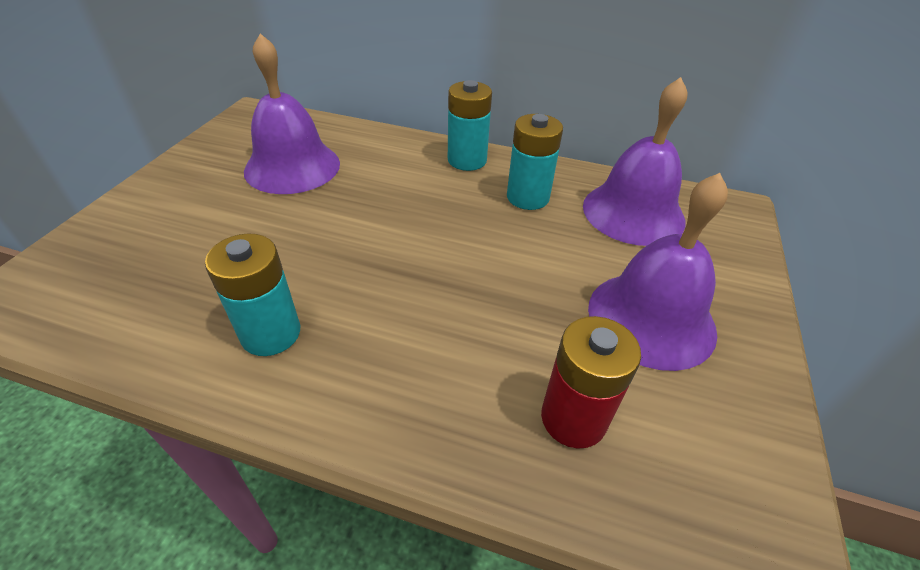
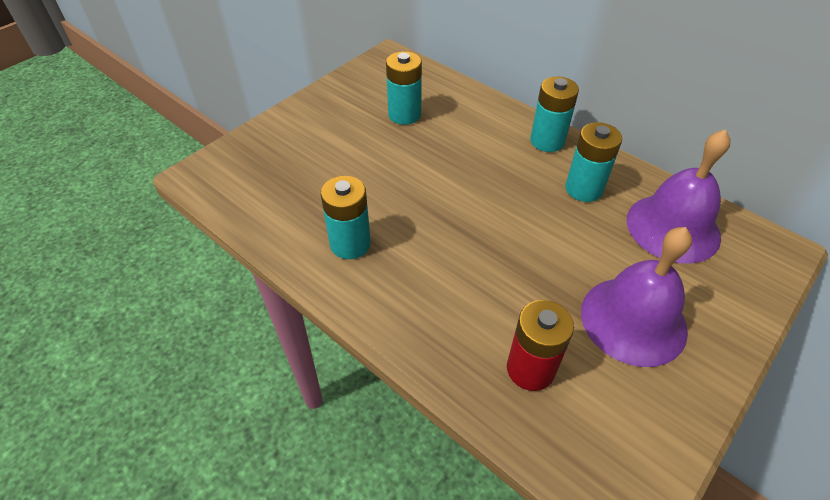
camera: 25 degrees right, 5 degrees up
(292, 167) = (404, 114): purple bell -> turquoise battery

